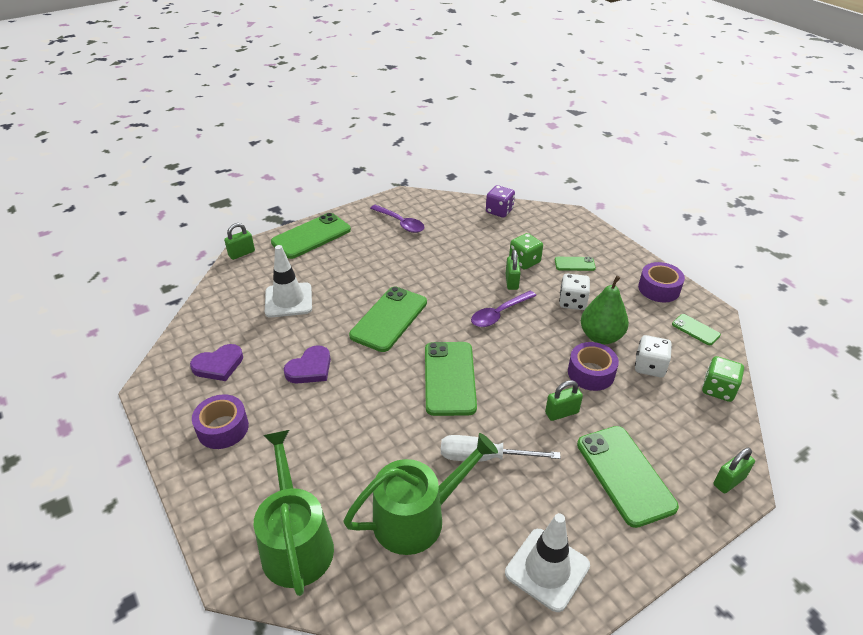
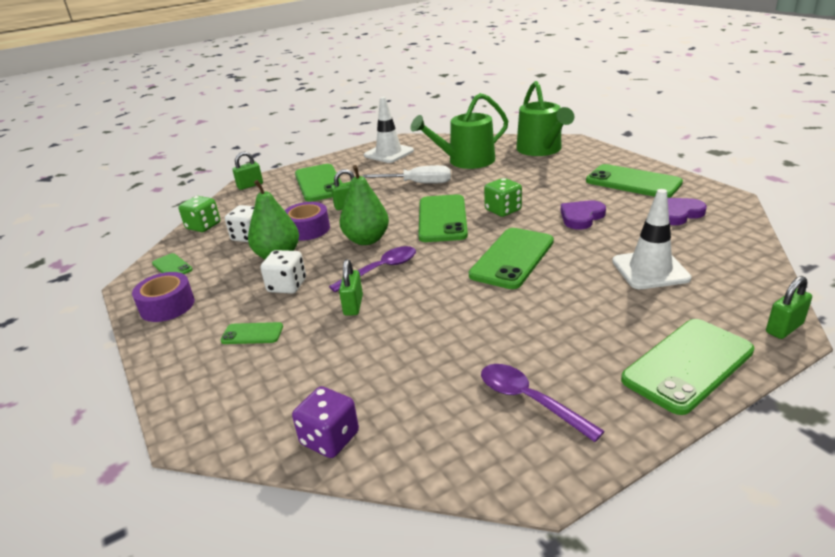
camera: 175 degrees left, 10 degrees down
(223, 428) = (633, 182): purple tape -> green phone
(522, 352) = (366, 240): none -> green pear
(524, 261) = (323, 335): green dice -> green dice (503, 210)

